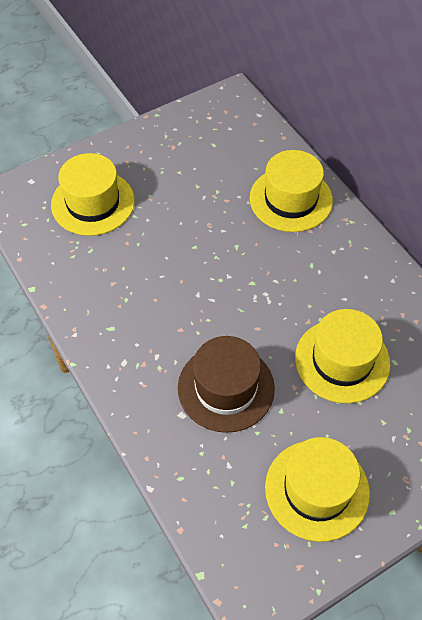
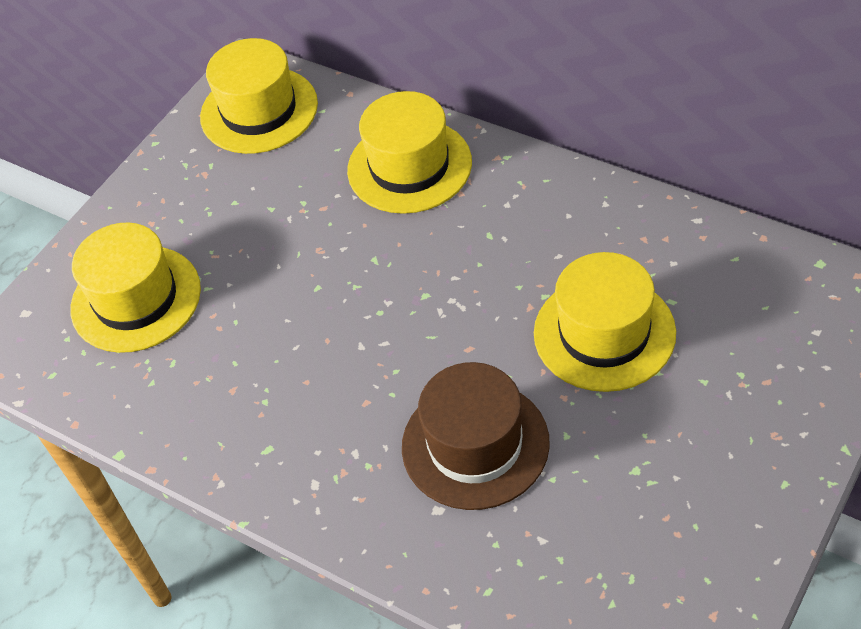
camera: 20 degrees left, 5 degrees down
(317, 490) = (674, 508): yellow hat -> yellow hat (259, 110)

